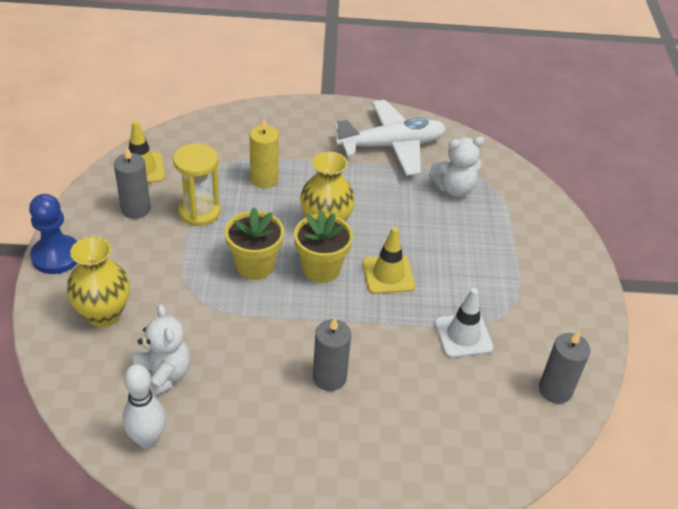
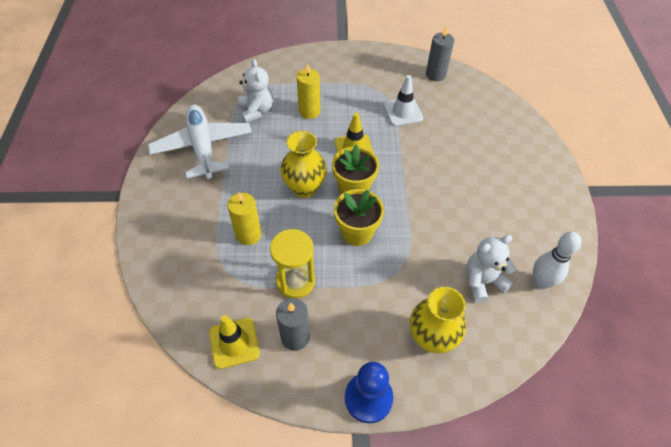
camera: 90 degrees left, 10 degrees up
(329, 377) = (456, 180): grey candle -> none
(457, 236) = (309, 111): none -> yellow candle

